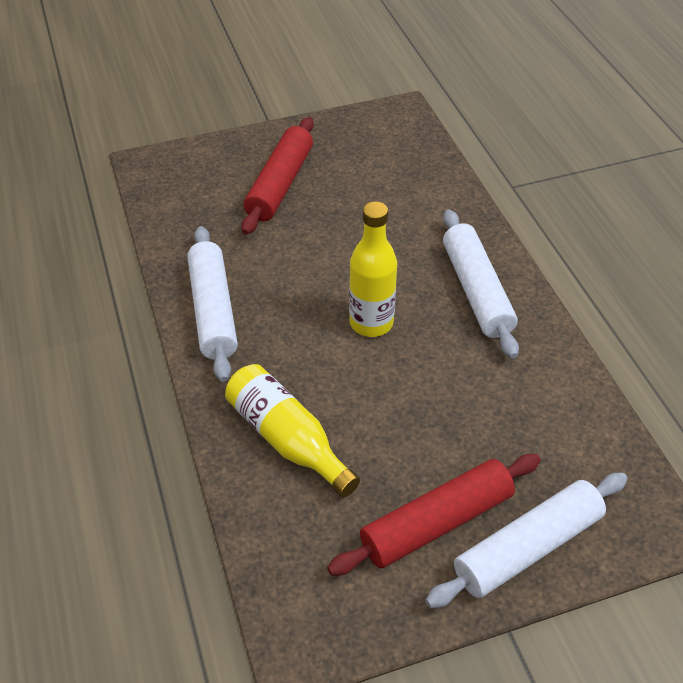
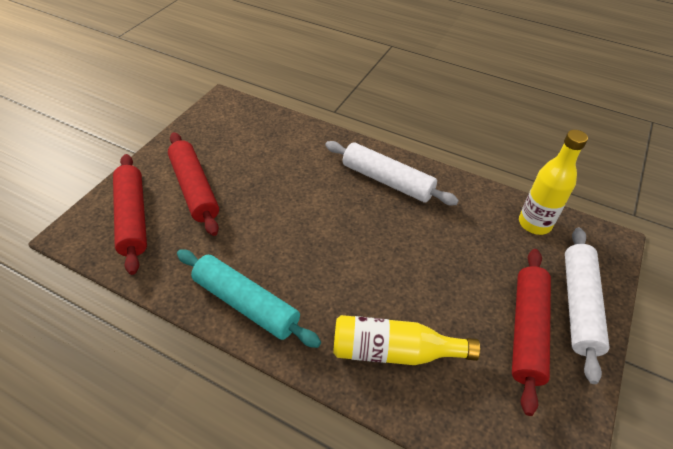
camera: 45 degrees left, 0 degrees up
(204, 179) = (133, 218): none -> red rolling pin
(213, 311) = (246, 304): white rolling pin -> turquoise rolling pin
(371, 323) = (354, 239): yellow bottle -> yellow bottle (534, 223)

